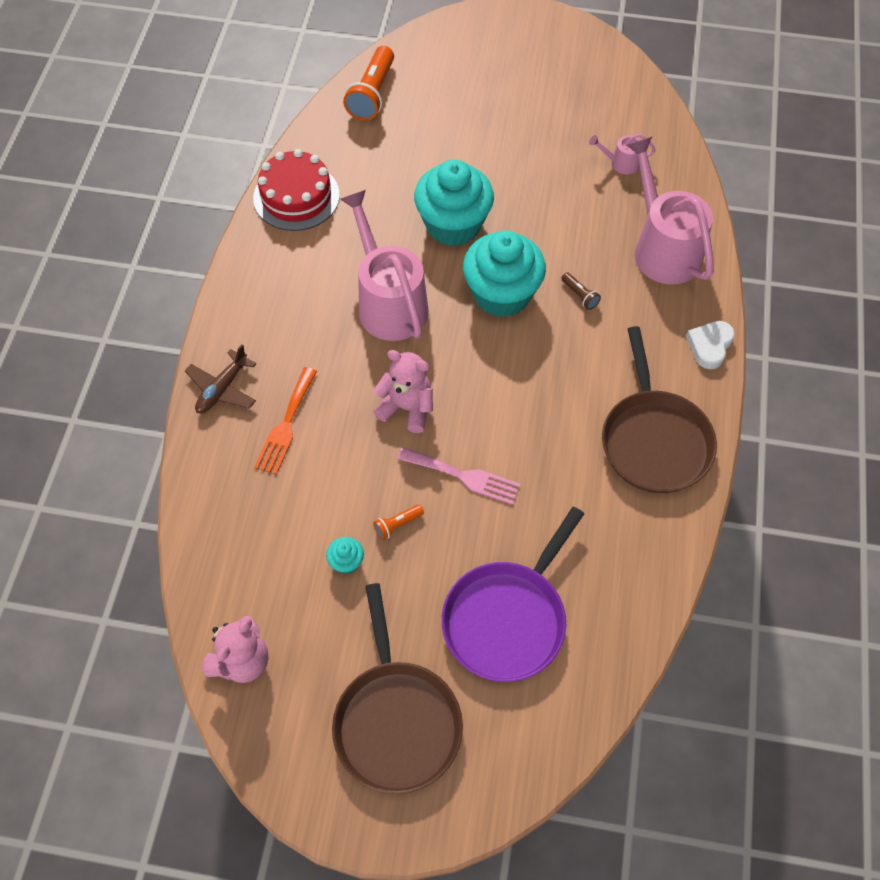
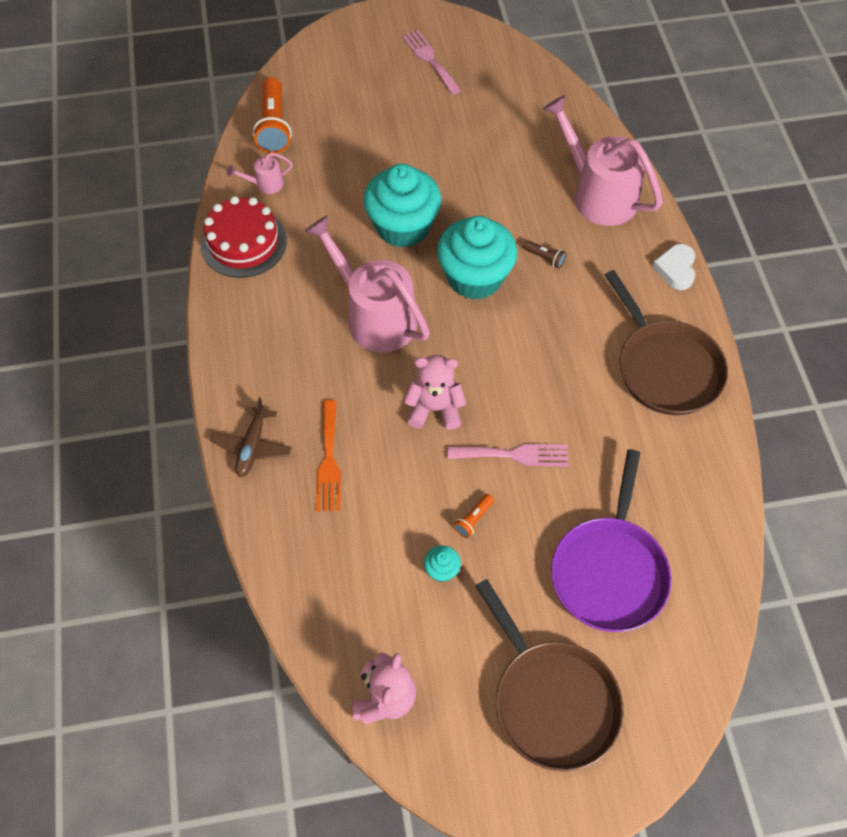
camera: 20 degrees left, 0 degrees up
(551, 69) = (430, 59): none -> pink fork
(620, 163) = (528, 128): pink watering can -> pink watering can (265, 184)

